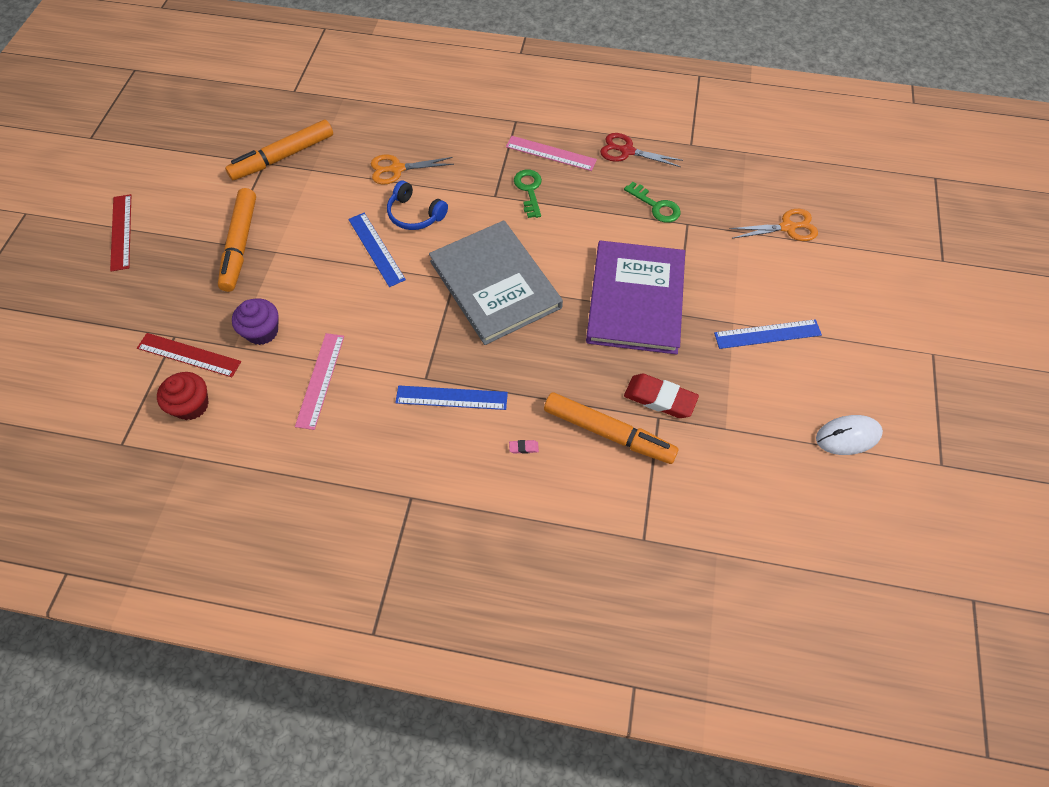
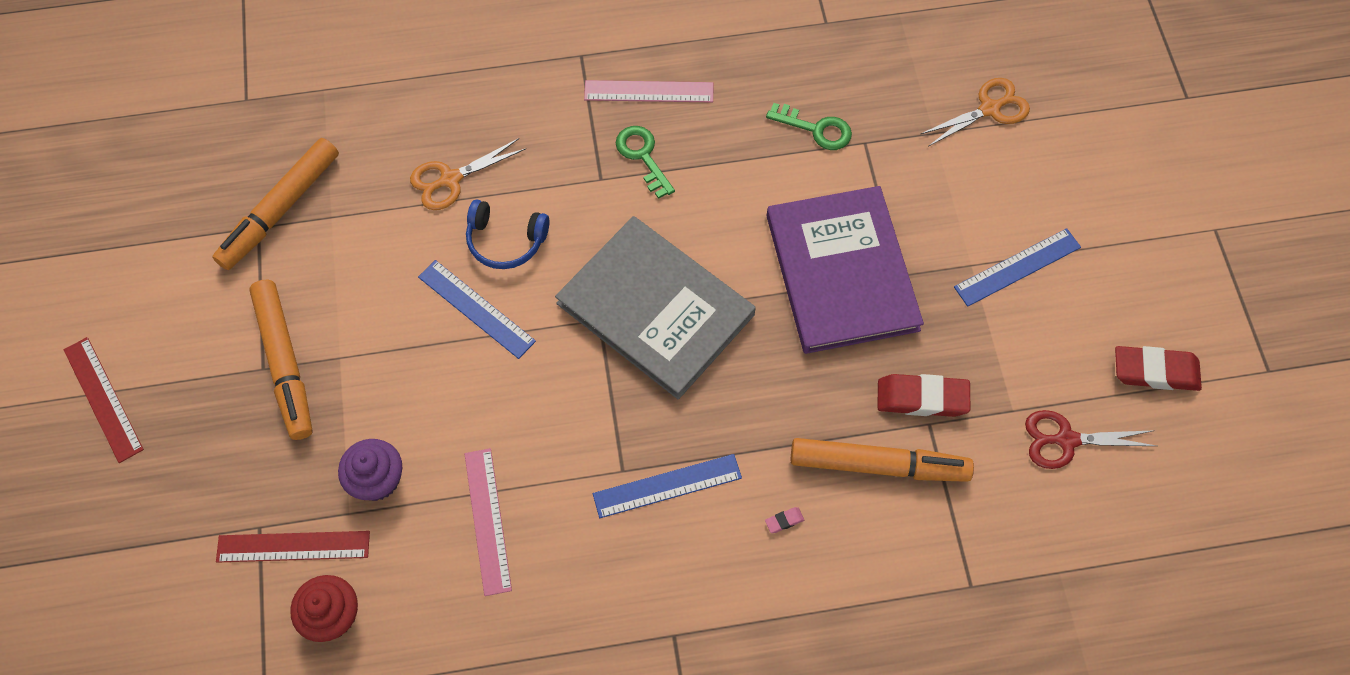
camera: 20 degrees left, 5 degrees up
(627, 151) = (747, 58): red scissors -> red scissors (1066, 440)
(848, 436) = (1155, 371): white mouse -> red eraser

